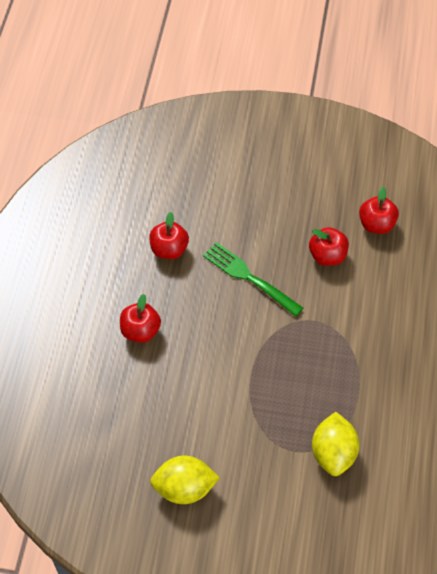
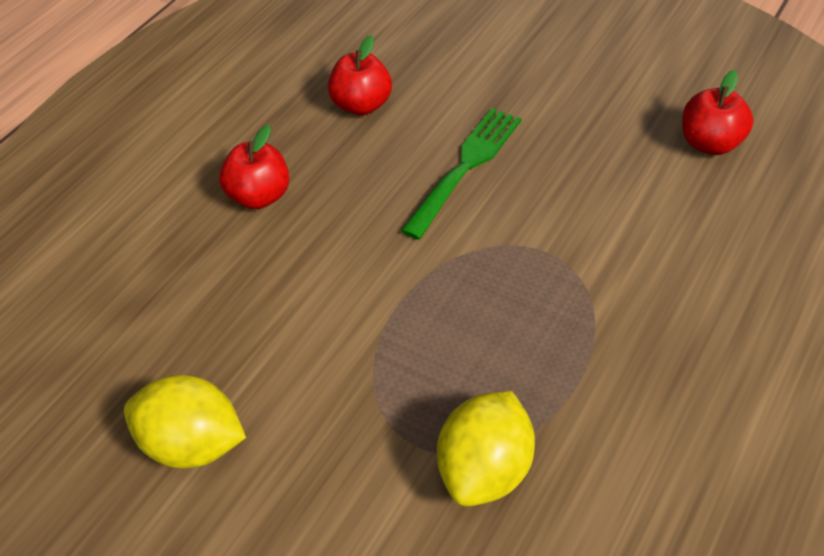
camera: 25 degrees right, 10 degrees down
(249, 277) = (465, 167): green fork -> green fork turned 60 degrees clockwise
(327, 256) = (608, 167): red apple -> none

